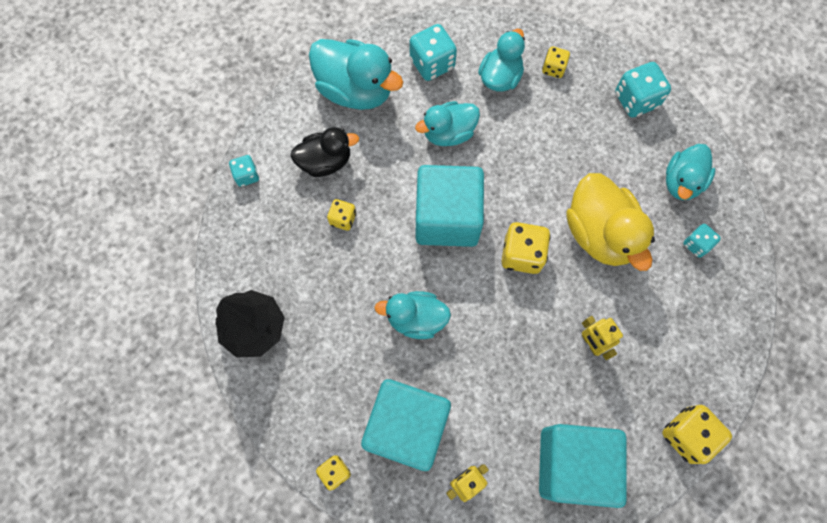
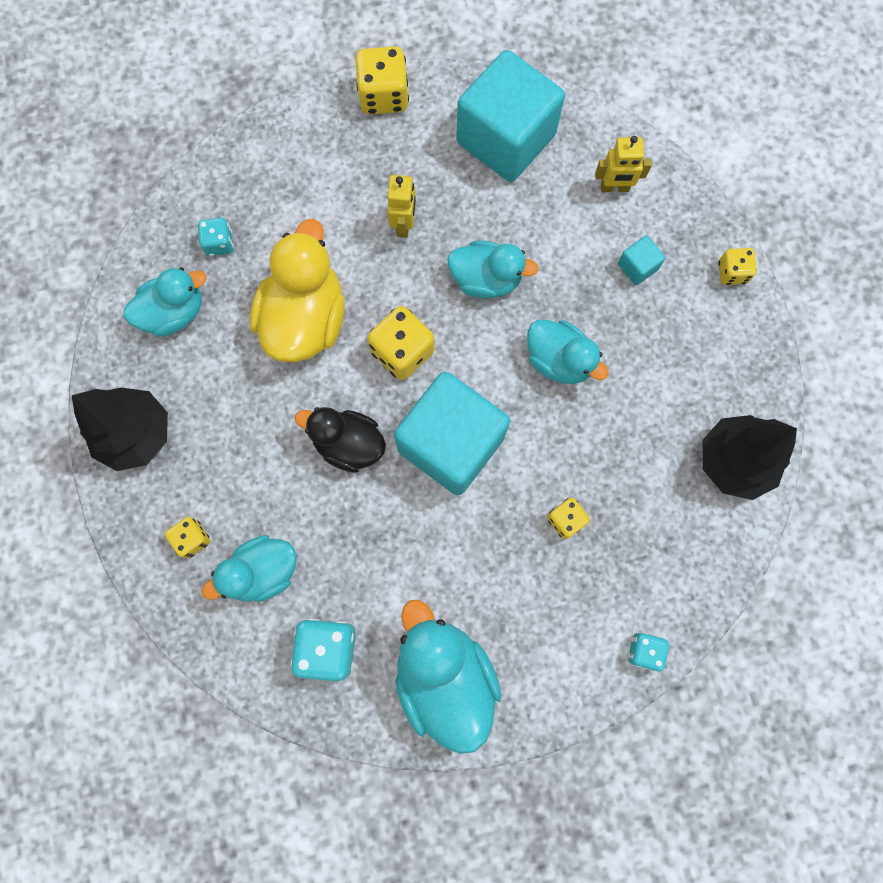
camera: 145 degrees left, 5 degrees up
(325, 161) = (541, 605): black duck -> black duck (348, 444)
(407, 427) = (637, 267): turquoise cube -> turquoise cube, size x0.40
(448, 133) = (376, 542): turquoise duck -> turquoise duck (486, 279)
(636, 100) = (136, 434): turquoise dice -> black tree

